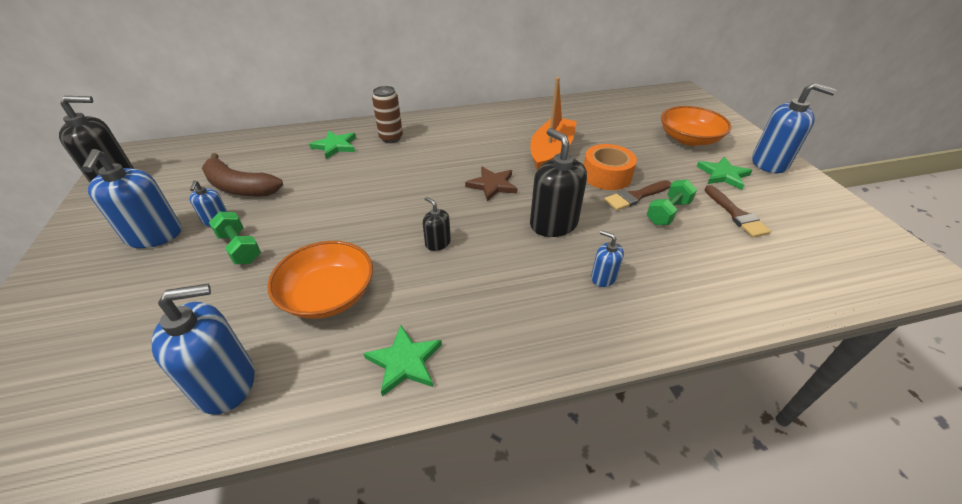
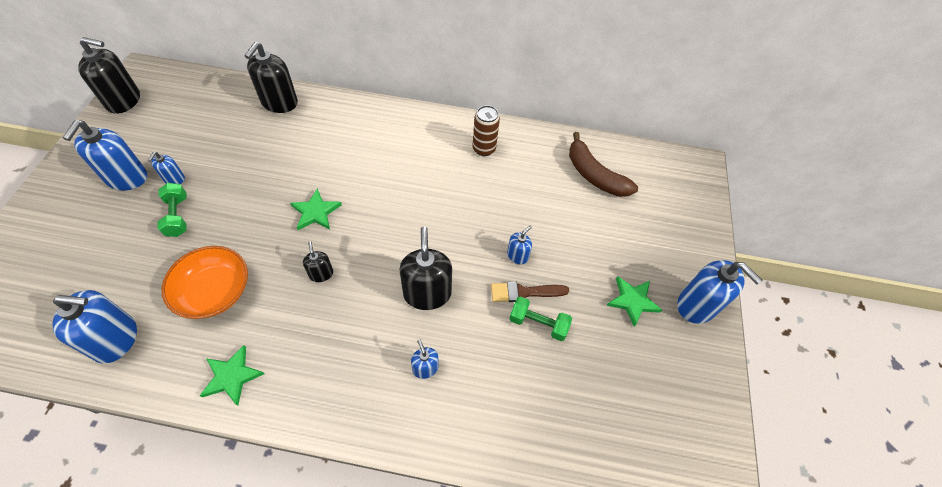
camera: 20 degrees right, 15 degrees up
(239, 187) = (207, 146): brown banana -> brown banana (594, 175)
(298, 140) = (279, 102): none -> black soap dispenser
(335, 146) = (305, 123): green star -> green star (316, 212)
(391, 138) = (357, 130): brown can -> brown can (484, 149)
(492, 185) = (407, 226): brown star -> none
(551, 153) = (488, 205): orange boat -> none
(606, 176) = (517, 255): orange tape -> blue soap dispenser
(668, 212) = (538, 323): green dumbbell -> green dumbbell turned 45 degrees clockwise
(689, 139) = (641, 239): orange bowl -> none
(736, 214) = (600, 353): brown brush -> none

